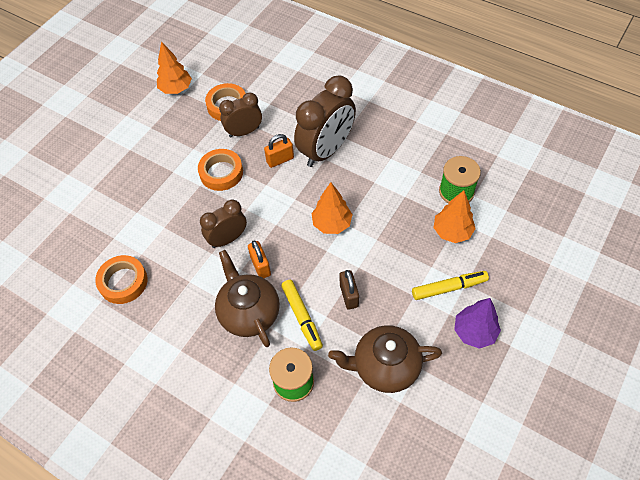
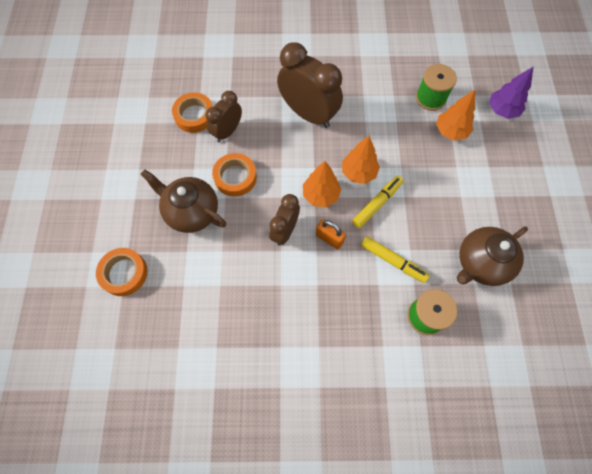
camera: 35 degrees left, 10 degrees up
(123, 282) = (223, 319): orange tape -> orange tape (124, 273)
(176, 89) = (135, 122): orange tree -> orange tree (321, 195)
(249, 312) = (349, 282): brown teapot -> brown teapot (191, 211)
(280, 160) = (277, 141): orange padlock -> none
(326, 150) = (308, 114): brown clock -> brown clock turned 60 degrees counterclockwise
(349, 295) = (414, 223): brown padlock -> none
(448, 288) = (480, 176): yellow marker -> yellow marker (377, 204)
(474, 332) = (521, 200): purple tree -> purple tree (502, 110)

